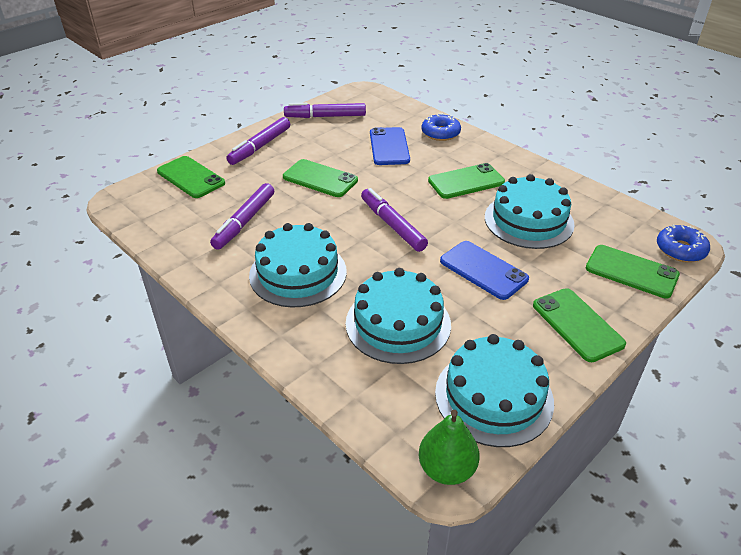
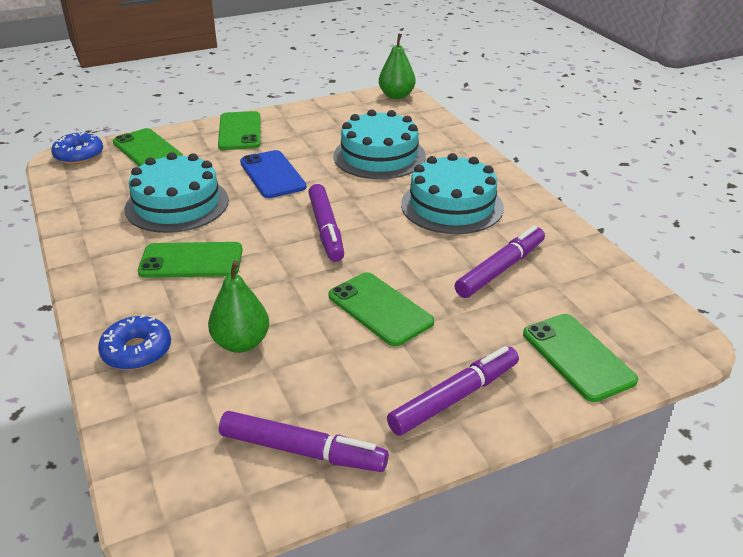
camera: 160 degrees left, 5 degrees down
(389, 147) = (241, 343): blue phone -> green pear
(493, 397) = (341, 113): turquoise cake -> none

